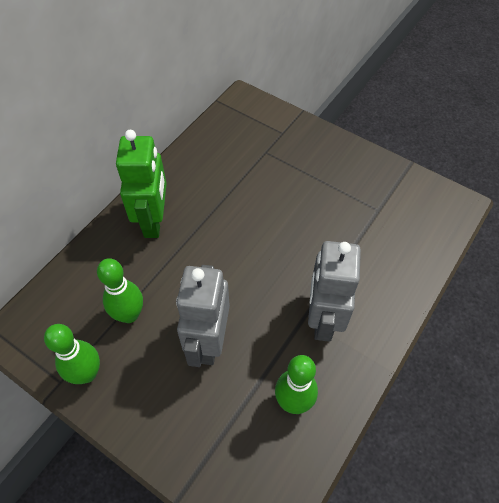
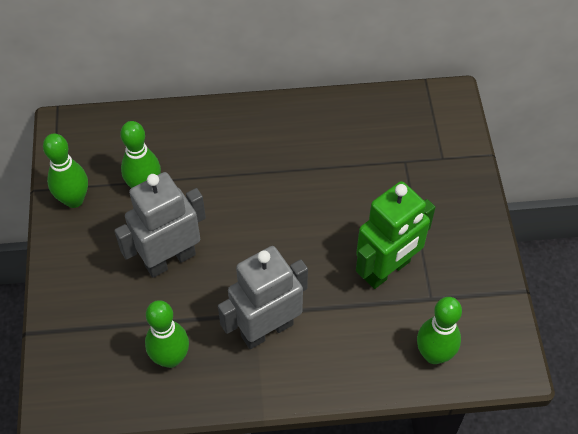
camera: 50 degrees right, 0 degrees up
(154, 221) = (245, 136): green robot -> green robot (387, 270)
(420, 237) = (434, 354): none -> green bowling pin

